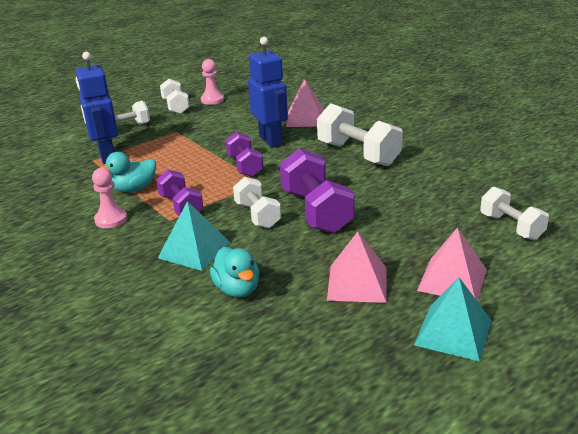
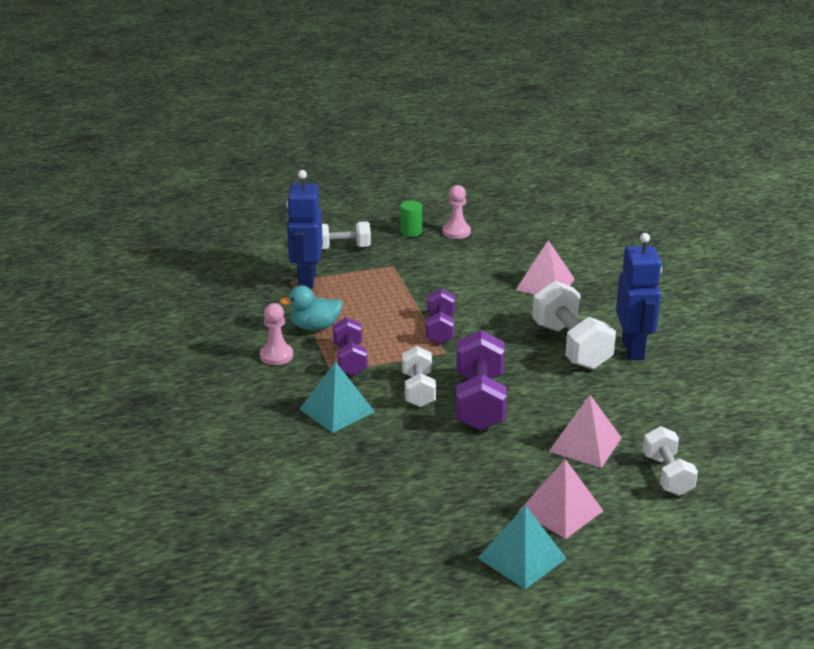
camera: 20 degrees right, 0 degrees up
(176, 107) = (411, 232): white dumbbell -> green cylinder
(237, 289) = (354, 460): turquoise duck -> none
(271, 140) = (487, 304): blue robot -> blue robot (633, 349)
(357, 283) = (467, 487): pink pyramid -> pink pyramid (585, 444)

